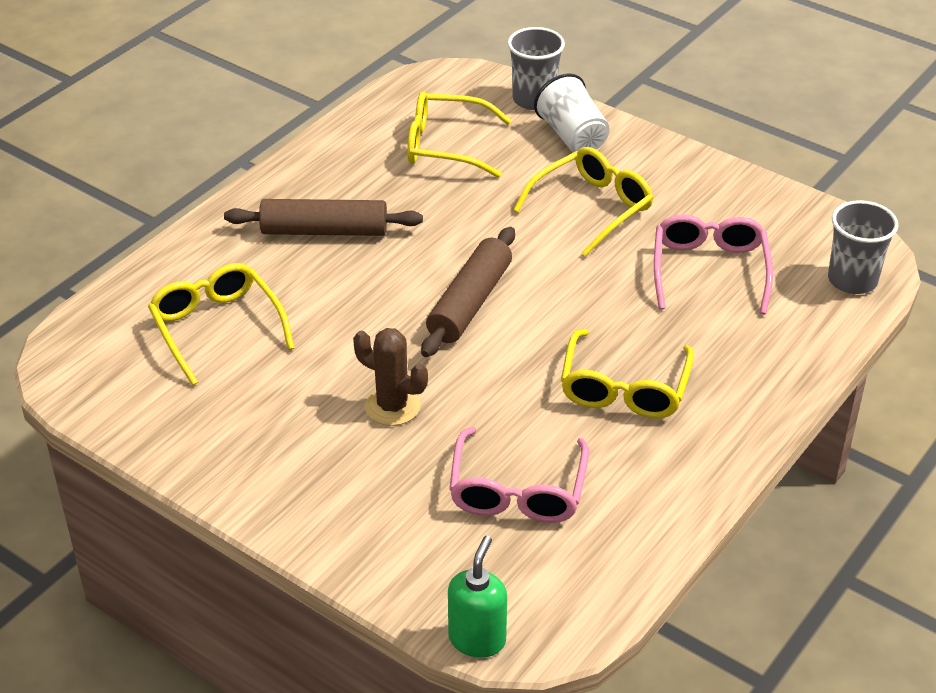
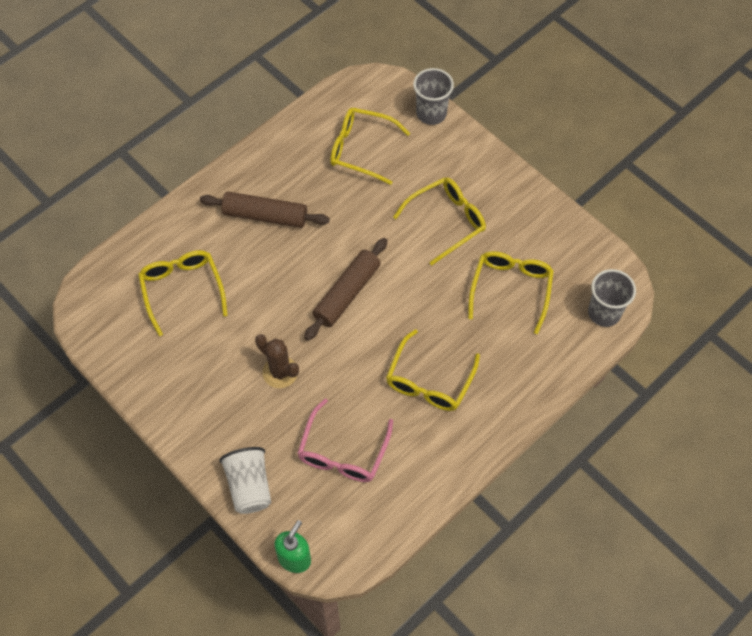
camera: 10 degrees right, 20 degrees up
(572, 137) = (449, 153): white cup -> white cup (249, 486)
(709, 271) = (511, 290): pink glasses -> yellow glasses

